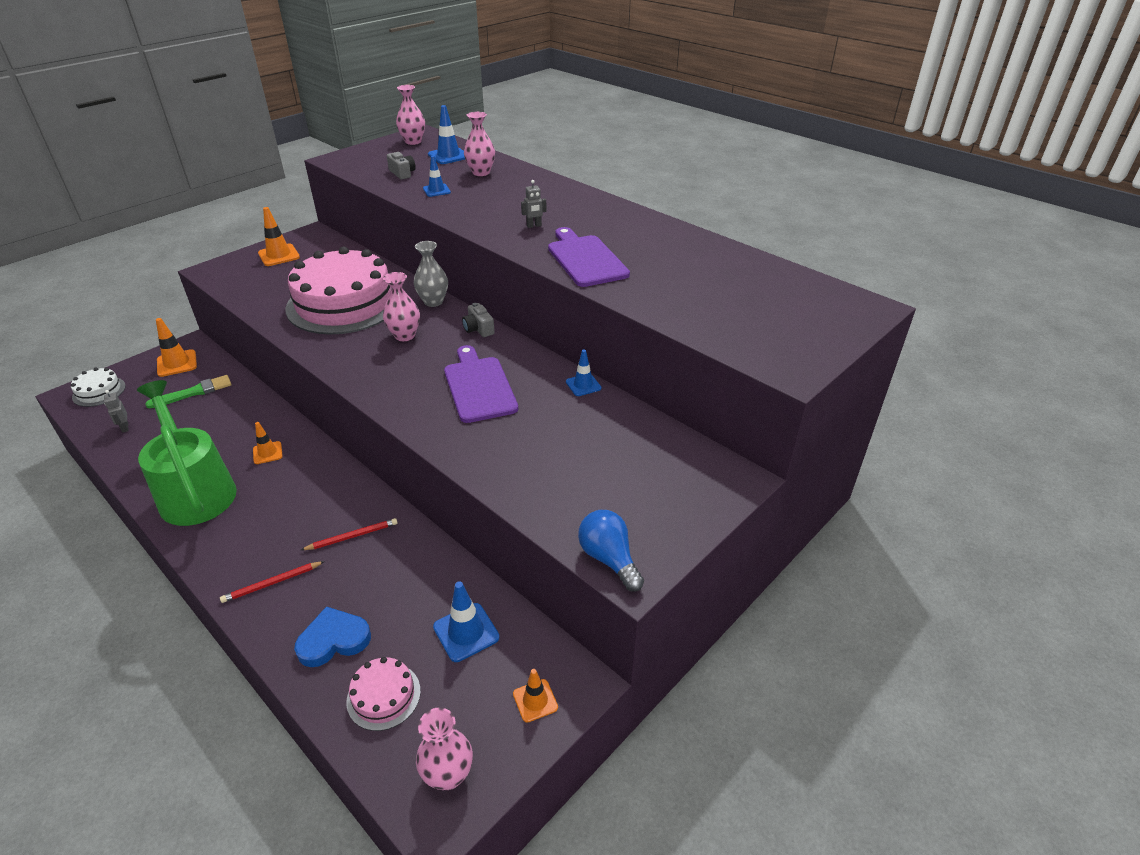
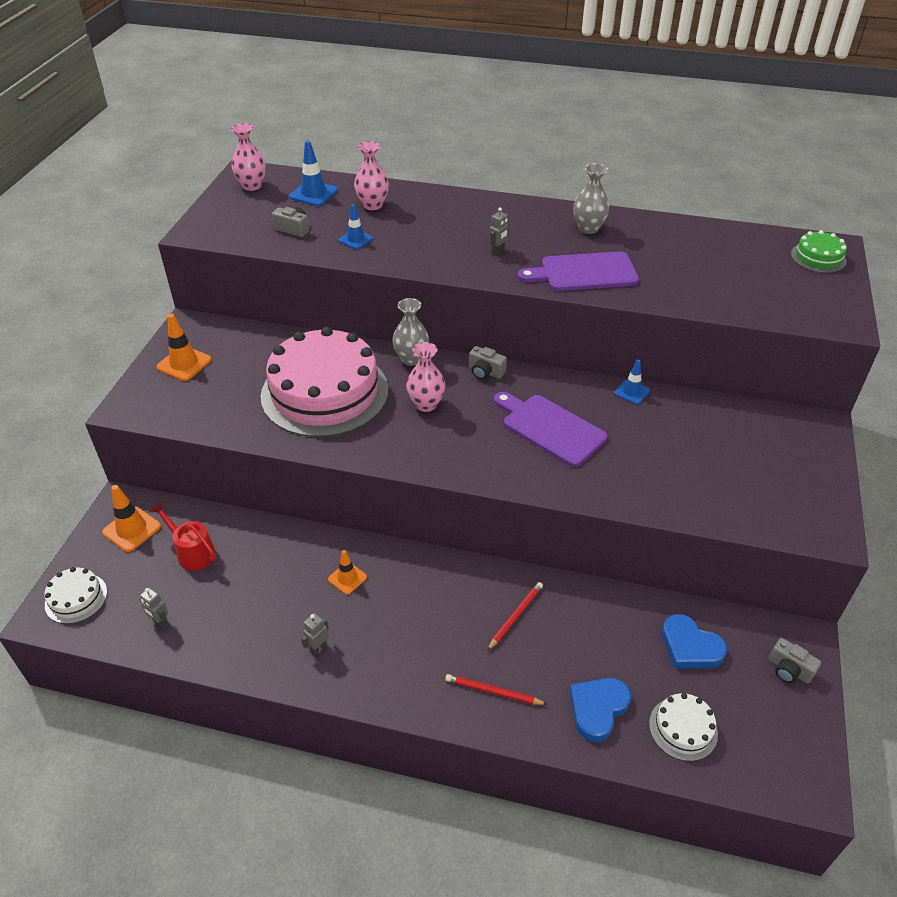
camera: 30 degrees left, 5 degrees up
(194, 392) = (192, 552): green brush -> red watering can
(195, 490) = (318, 647): green watering can -> grey robot
(272, 583) = (493, 692): red pencil -> red pencil turned 75 degrees clockwise
(383, 696) = (683, 728): pink cake -> white cake
(448, 775) = (787, 756): pink vase -> none
(466, 632) = (690, 646): blue traffic cone -> blue heart
(535, 700) = (789, 669): orange traffic cone -> grey camera
(585, 259) = (584, 272): purple cutting board -> purple cutting board turned 45 degrees counterclockwise
(609, 559) = (804, 530): blue light bulb -> none
(635, 230) = (588, 228): none -> grey vase
(837, 311) = (818, 257): none -> green cake

